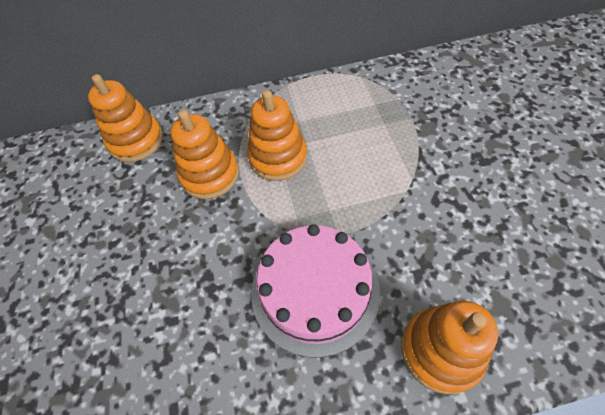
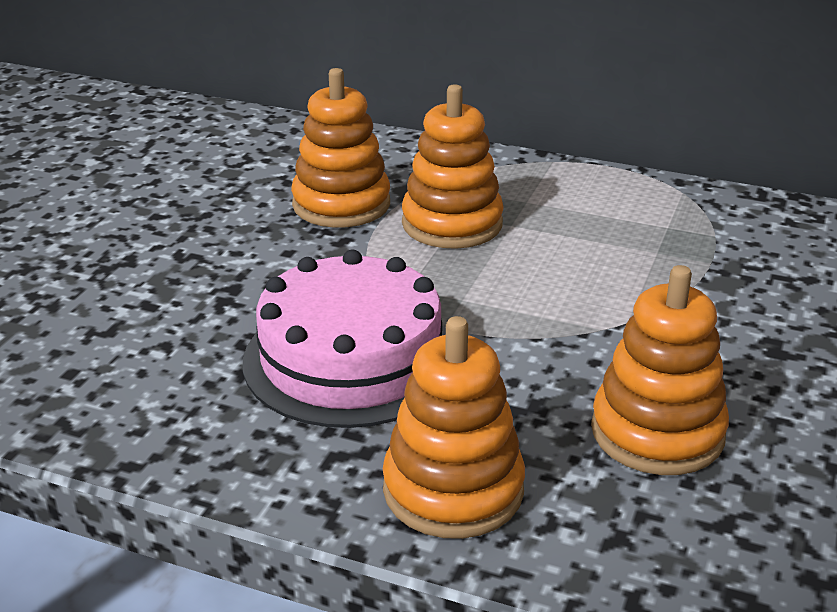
camera: 30 degrees right, 25 degrees down
(136, 141) = (286, 140): orange stacking toy -> orange stacking toy (657, 432)

